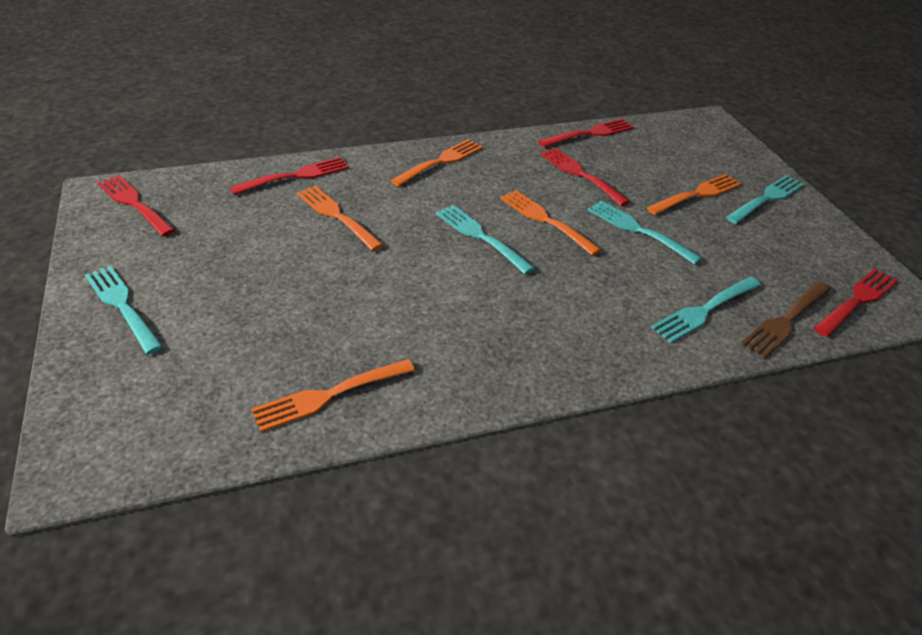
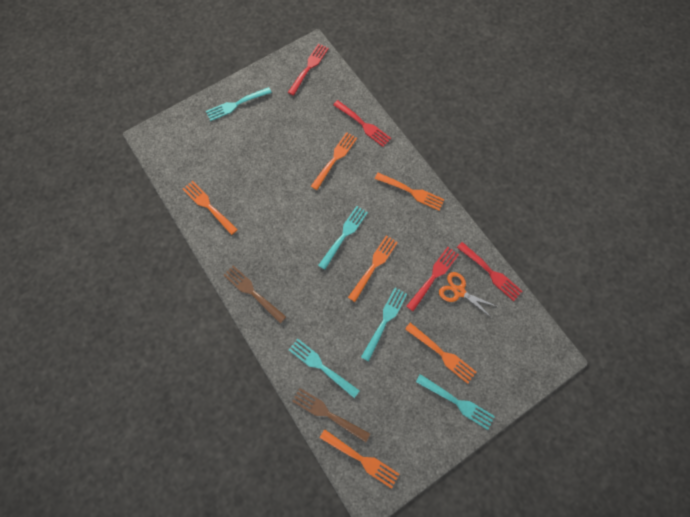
camera: 75 degrees right, 30 degrees up
(123, 306) = (236, 104): turquoise fork -> turquoise fork turned 150 degrees counterclockwise
(548, 366) = (253, 292): none -> brown fork
(609, 161) = (459, 291): none -> orange scissors
(857, 301) = (361, 459): red fork -> orange fork

